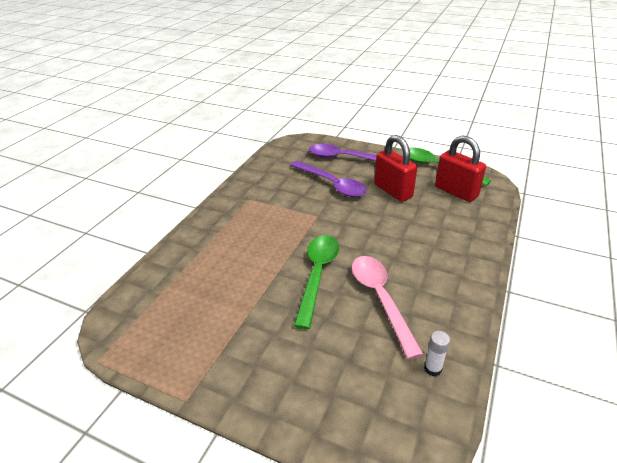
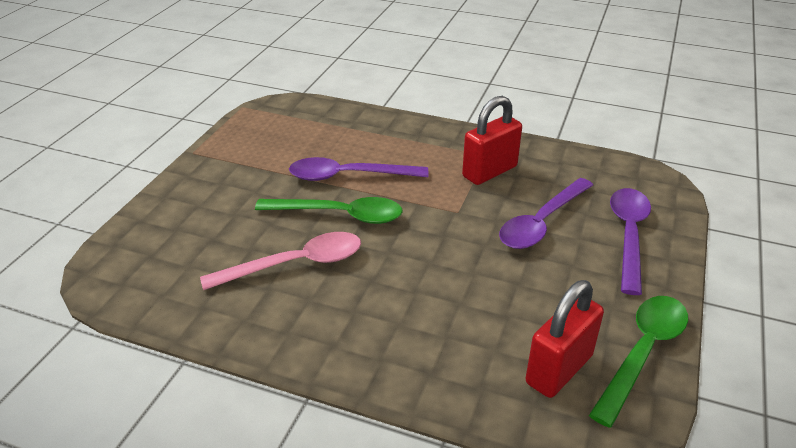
camera: 85 degrees right, 0 degrees up
(262, 270) = (348, 176): none -> purple spoon
(393, 191) = (540, 287): red padlock -> red padlock (489, 172)
(433, 369) = (186, 299): white glue stick -> none

